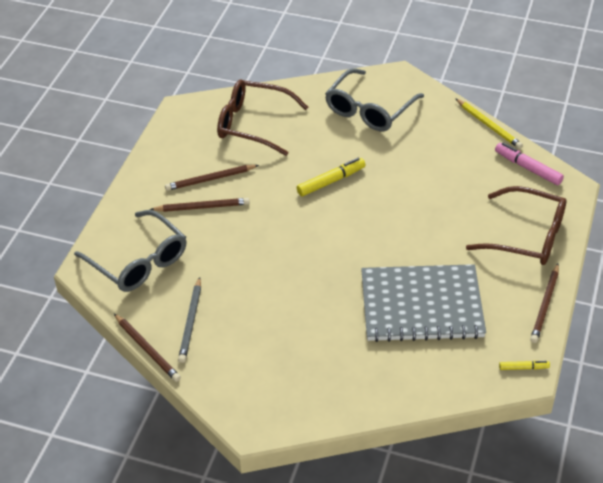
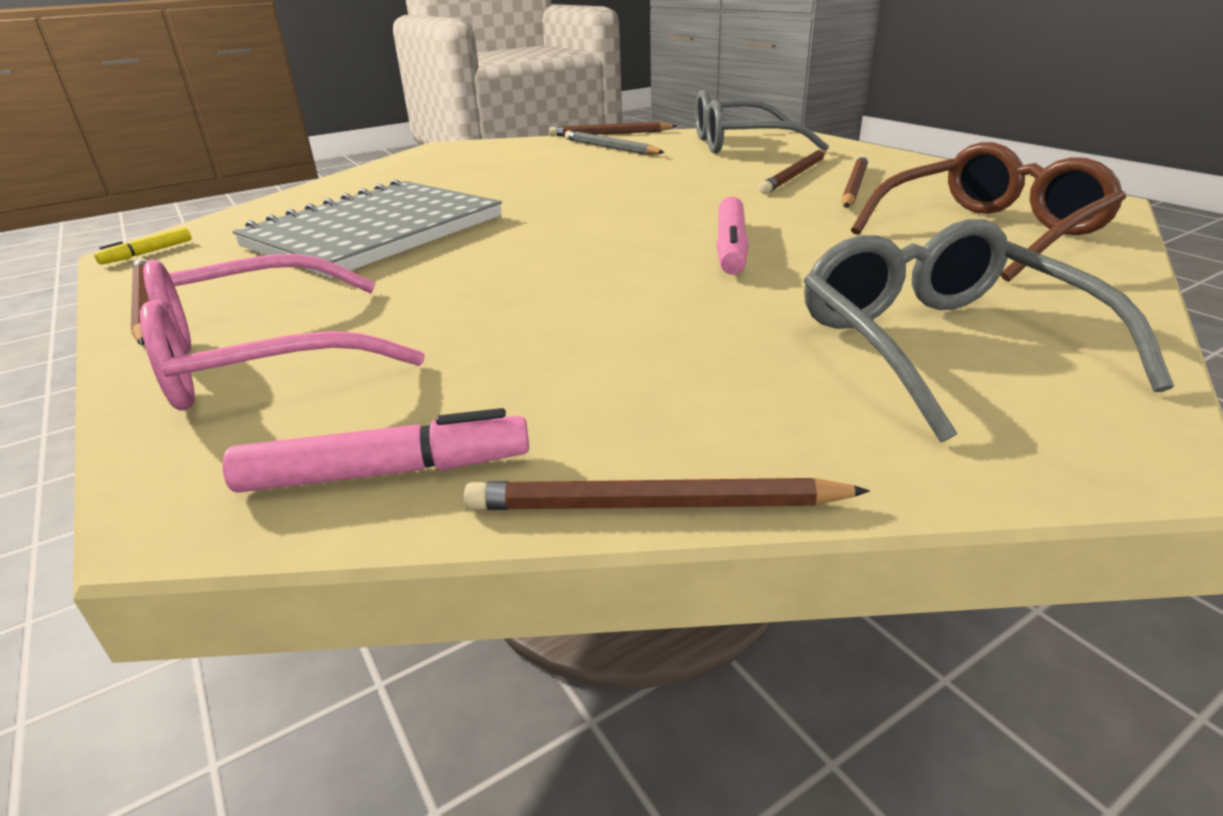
camera: 130 degrees right, 15 degrees down
(331, 181) = (731, 247): yellow marker -> pink marker
(489, 125) = (655, 505): yellow pencil -> brown pencil
(527, 236) = (257, 357): brown glasses -> pink glasses

